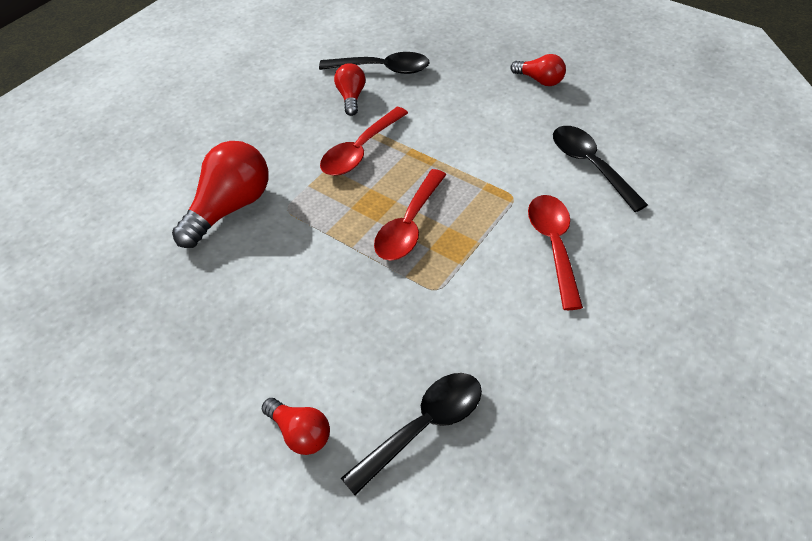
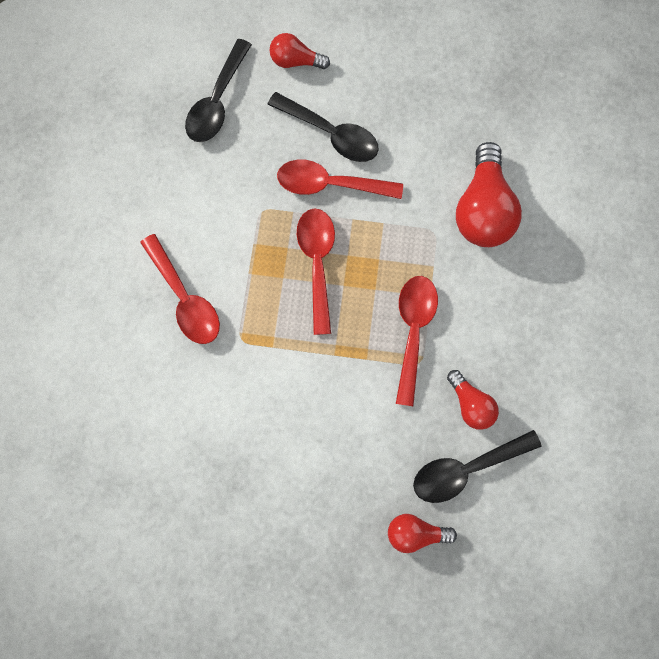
camera: 150 degrees right, 25 degrees up
(352, 284) = (330, 184): none -> red spoon
(540, 80) = (282, 532): red light bulb -> red light bulb (415, 533)
(590, 165) = (184, 415): black spoon -> black spoon (331, 134)

